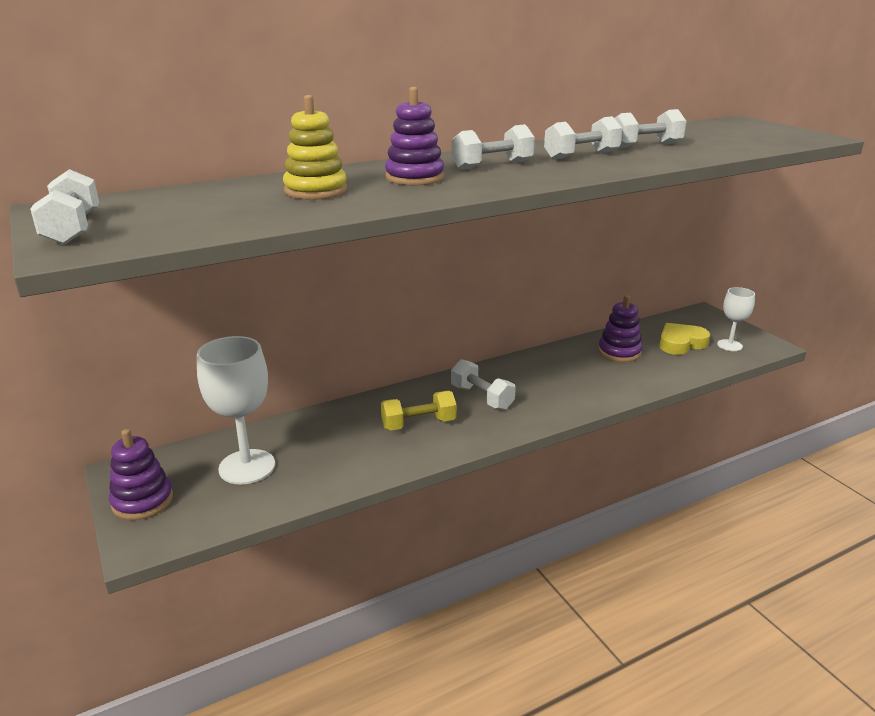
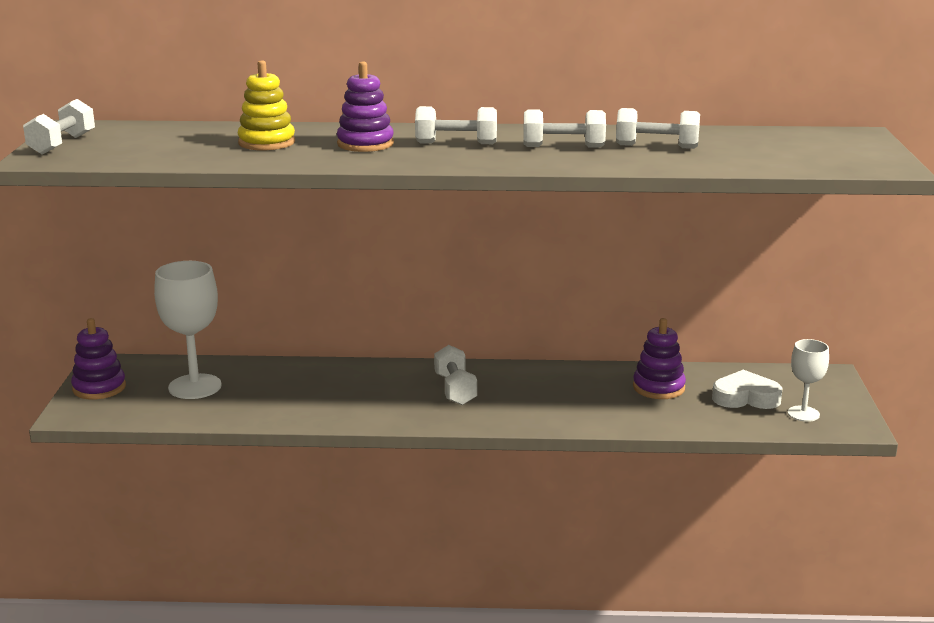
camera: 30 degrees right, 5 degrees down
(418, 424) = (369, 395): yellow dumbbell -> none
(681, 343) = (745, 397): yellow heart -> white heart

